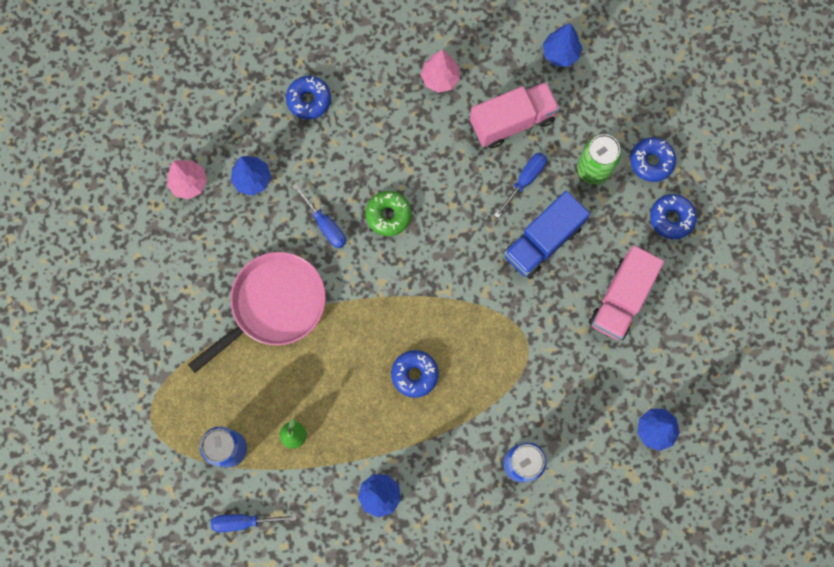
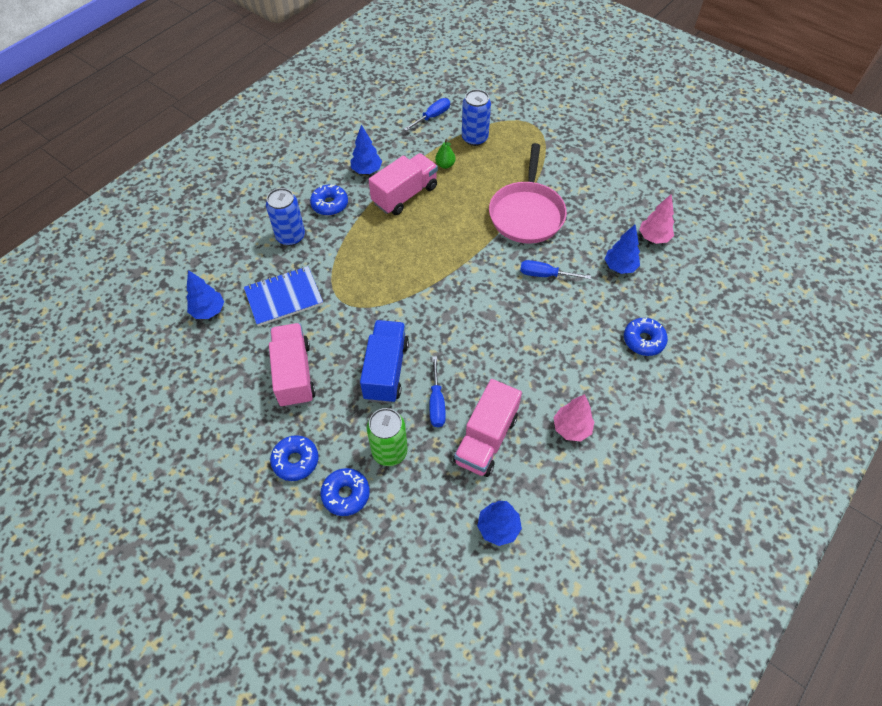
camera: 140 degrees right, 20 degrees down
(369, 427) = (405, 195): none -> pink truck
(388, 215) = (510, 309): green donut -> none
(414, 374) = (402, 236): blue donut -> blue donut (330, 204)
(577, 391) = (284, 297): none -> blue notebook

